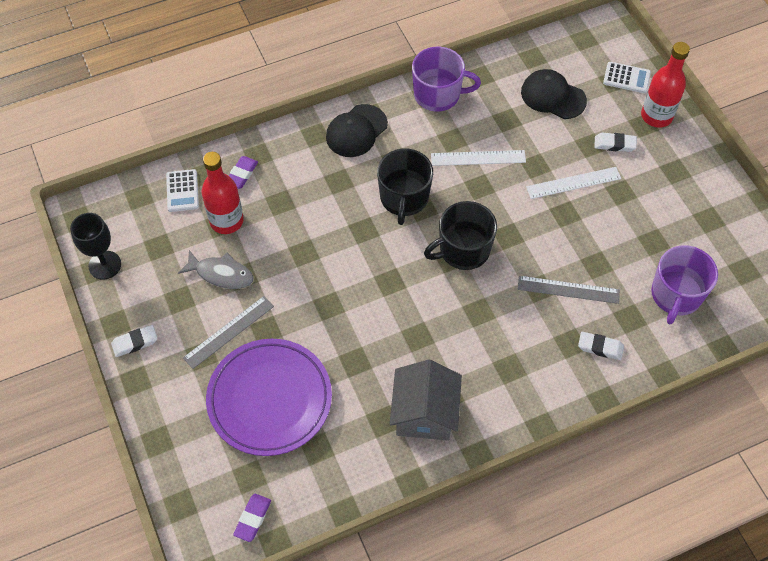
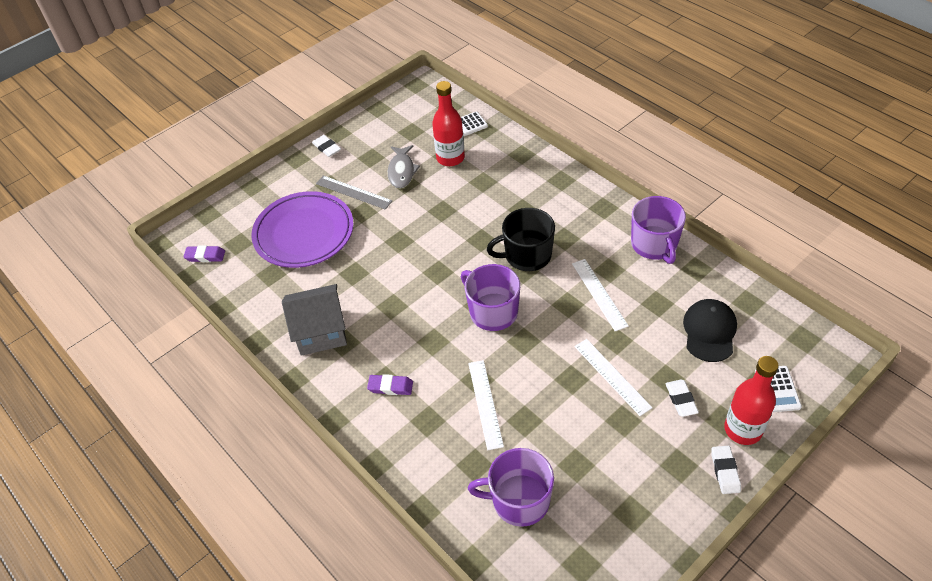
camera: 75 degrees right, 10 degrees down
(105, 265) = (383, 111): black goblet -> none
(241, 174) = (498, 151): purple eraser -> purple eraser (390, 387)
(356, 131) = (580, 203): black cap -> none
(463, 250) = (492, 312): black mug -> purple mug
(568, 290) = (485, 404): grey ruler -> white ruler
(600, 347) = (431, 446): white eraser -> white eraser (725, 471)

